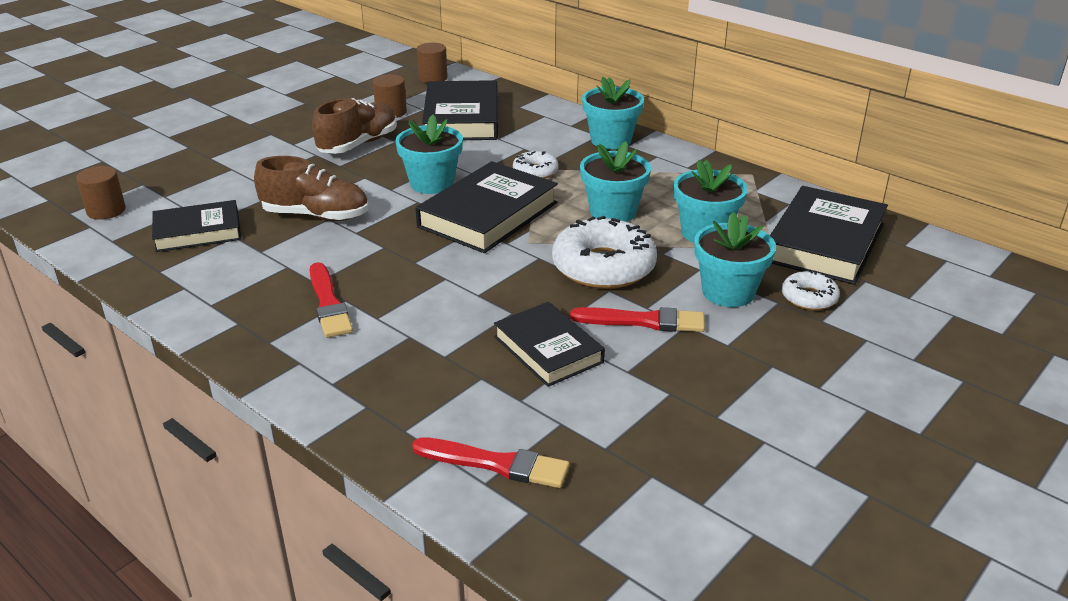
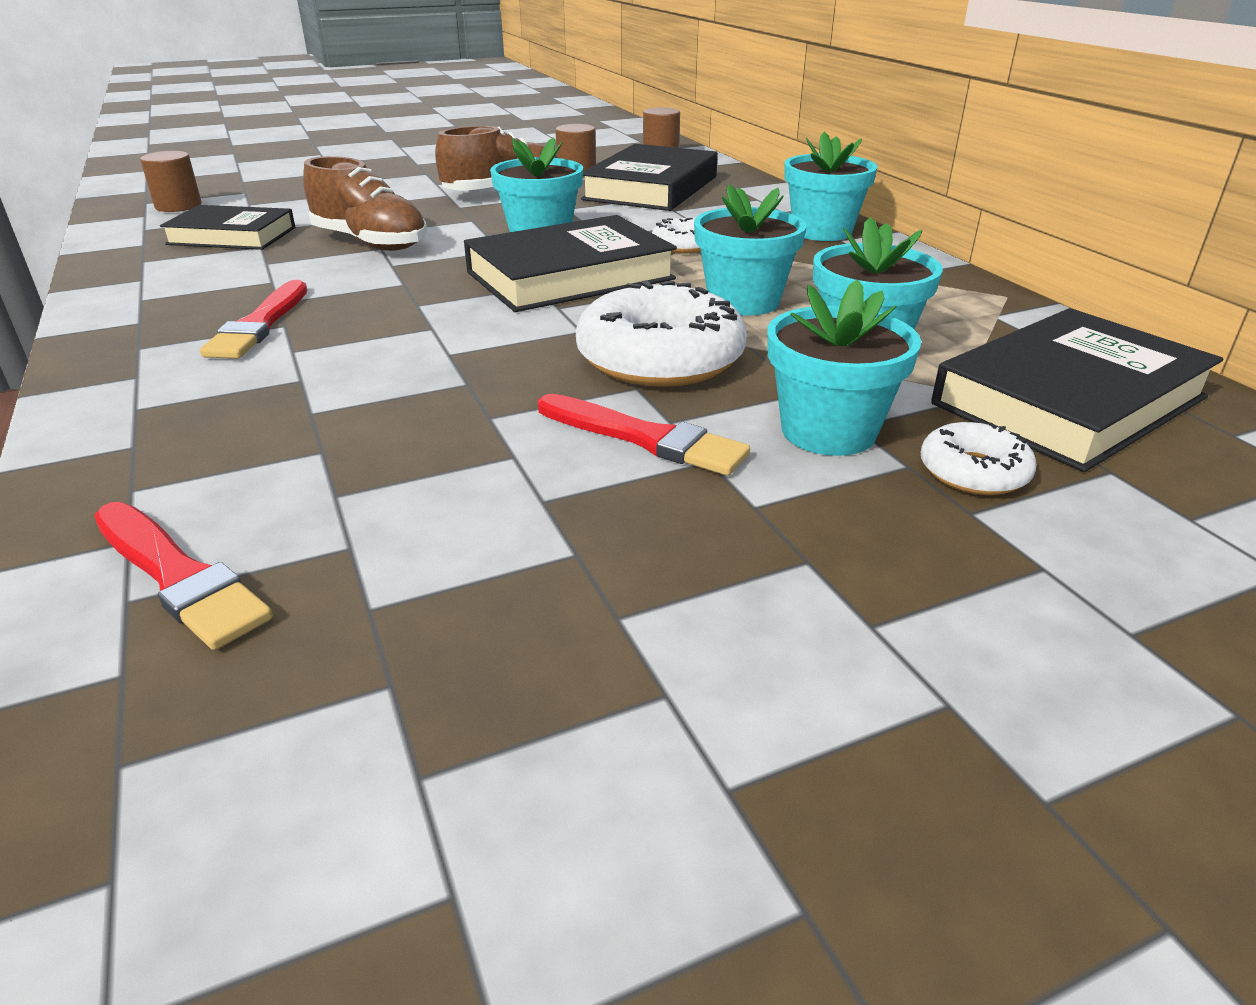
camera: 25 degrees right, 0 degrees up
(548, 349) = (458, 439): black book -> none

